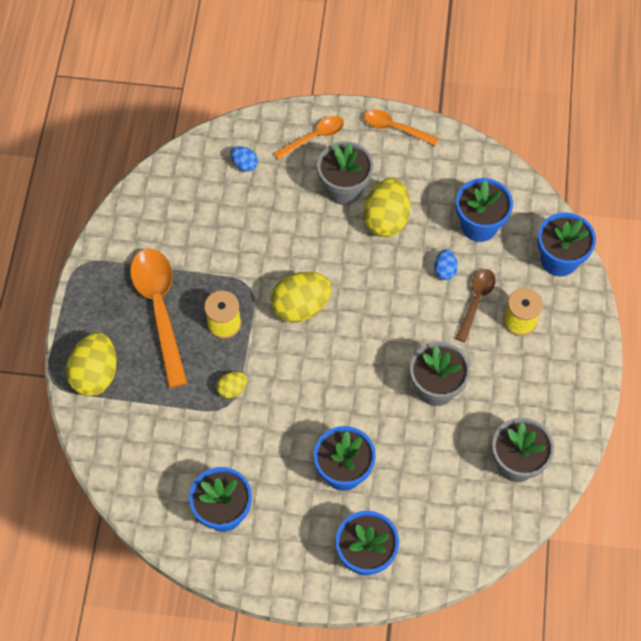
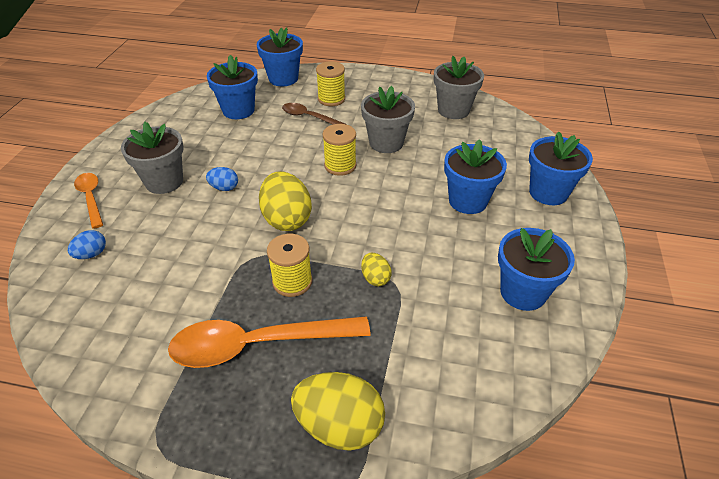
camera: 85 degrees left, 20 degrees down
(386, 219) = (210, 158): yellow egg -> none
(388, 344) = (340, 166): none -> yellow spool
(395, 128) = (115, 147): orange spoon -> none
(445, 270) = (274, 130): blue egg -> blue egg (224, 188)

